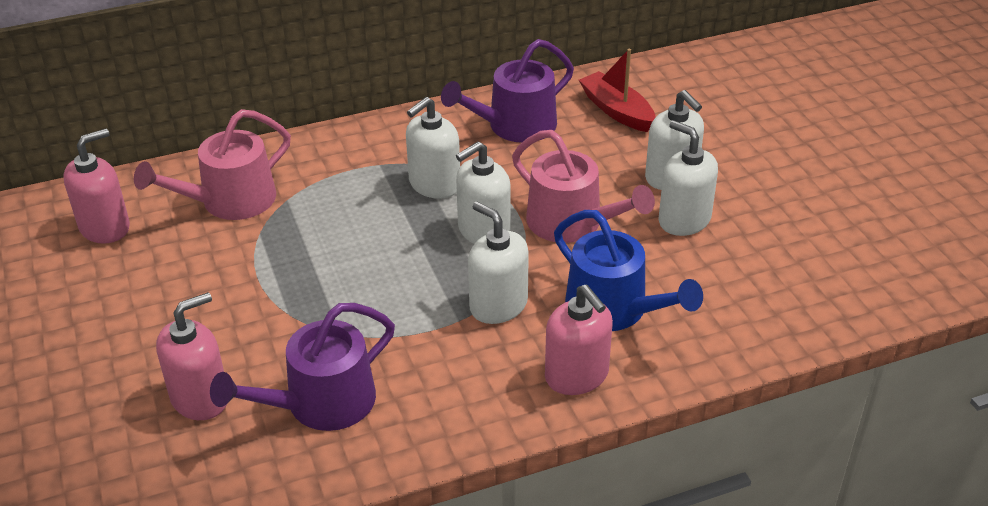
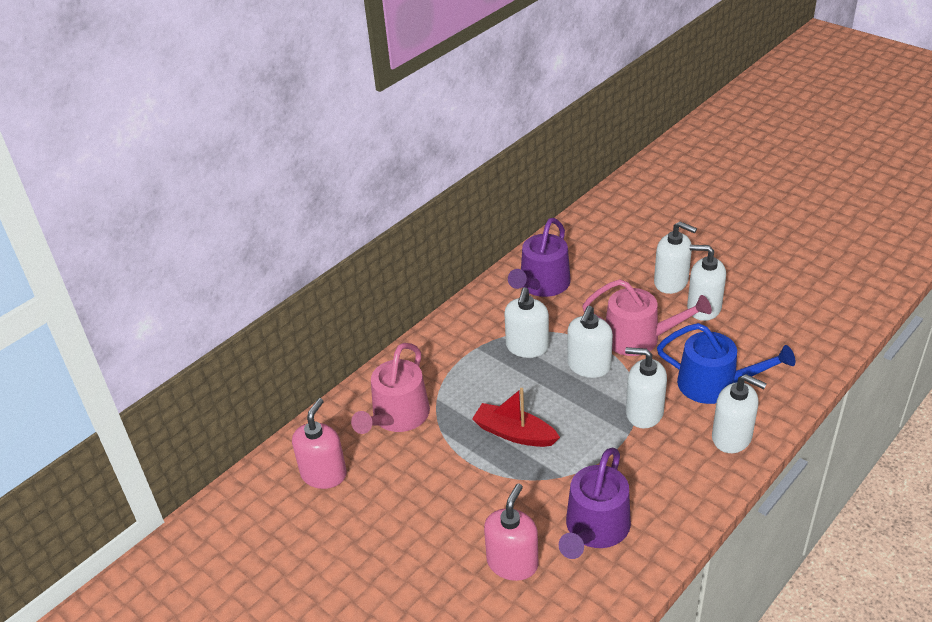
camera: 25 degrees left, 0 degrees up
(577, 375) = (732, 437): pink soap dispenser -> white soap dispenser
(617, 111) = (597, 249): red boat -> red boat (514, 433)

